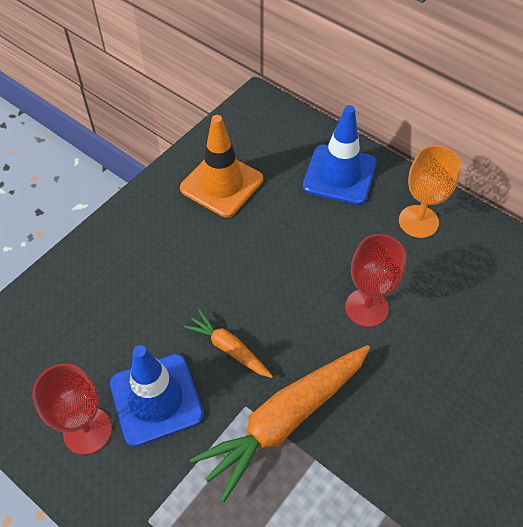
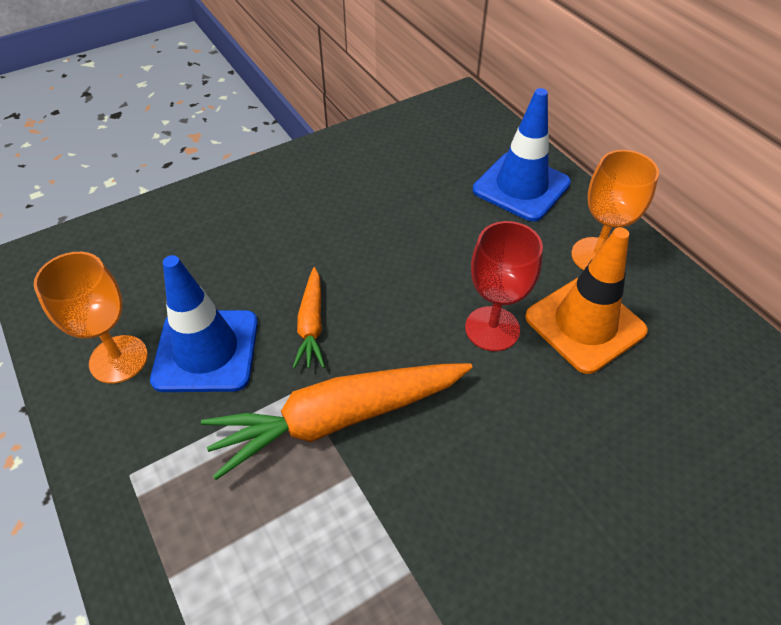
camera: 20 degrees right, 5 degrees down
(87, 430) = (118, 359): red goblet -> orange goblet
(221, 184) = (384, 164): orange traffic cone -> orange traffic cone (585, 324)
(229, 348) = (311, 324): orange carrot -> orange carrot turned 150 degrees counterclockwise

